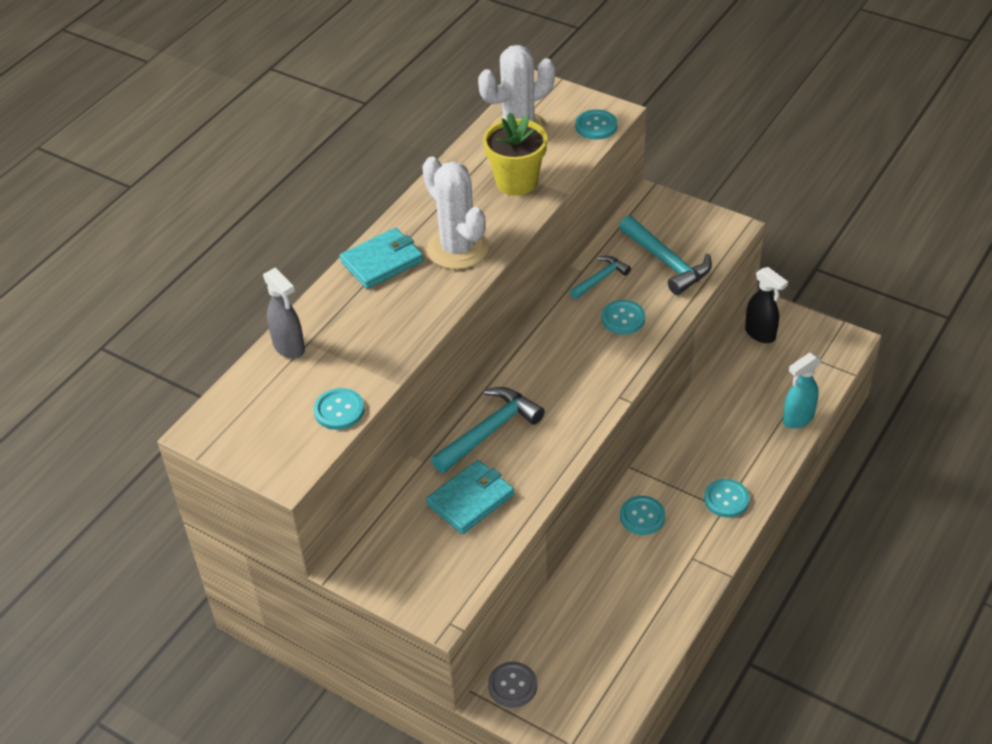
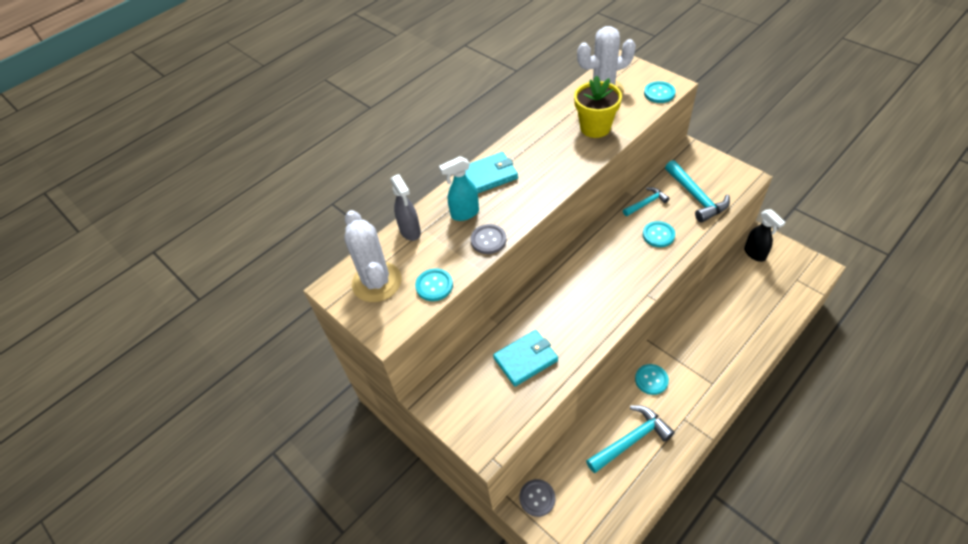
camera: 15 degrees right, 5 degrees up
(399, 344) = (488, 240): none -> grey button
(457, 249) = (544, 172): white cactus -> white cactus (376, 282)
(489, 431) = (548, 307): turquoise hammer -> turquoise hammer (631, 440)
(726, 499) = (715, 376): turquoise button -> none
(797, 419) = (776, 322): turquoise spray bottle -> turquoise spray bottle (464, 214)

